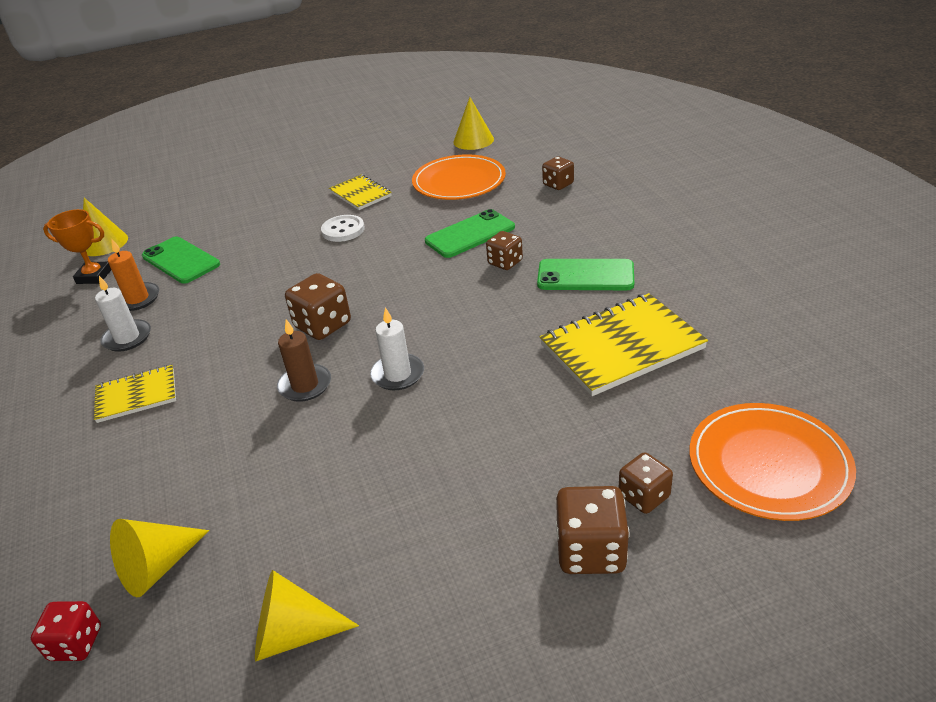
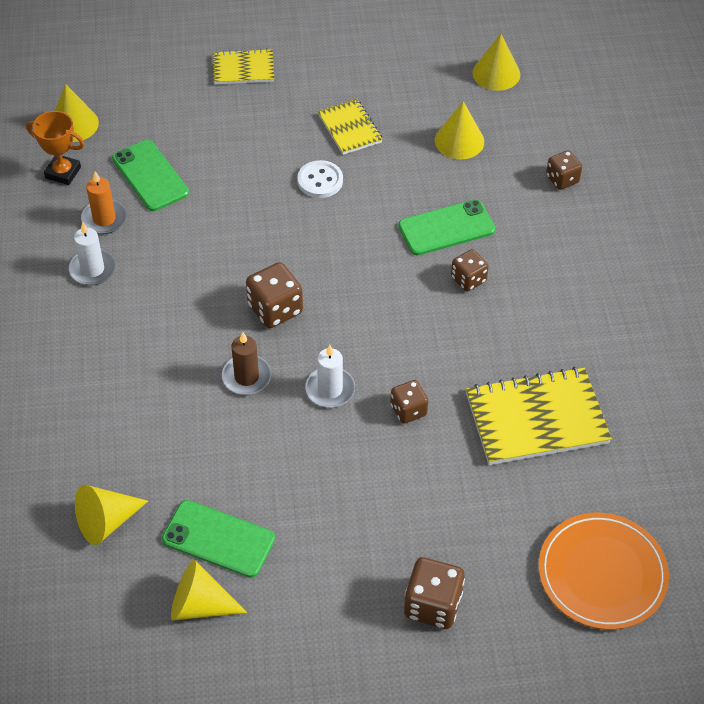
camera: 10 degrees right, 15 degrees up
(76, 643) = (45, 566): red dice -> none
(136, 396) = (98, 344): yellow notebook -> yellow notebook (243, 69)
(459, 181) = (459, 141): orange plate -> yellow cone
(585, 276) = (539, 321): green phone -> green phone (218, 539)
(644, 496) = (491, 572): brown dice -> brown dice (408, 410)

